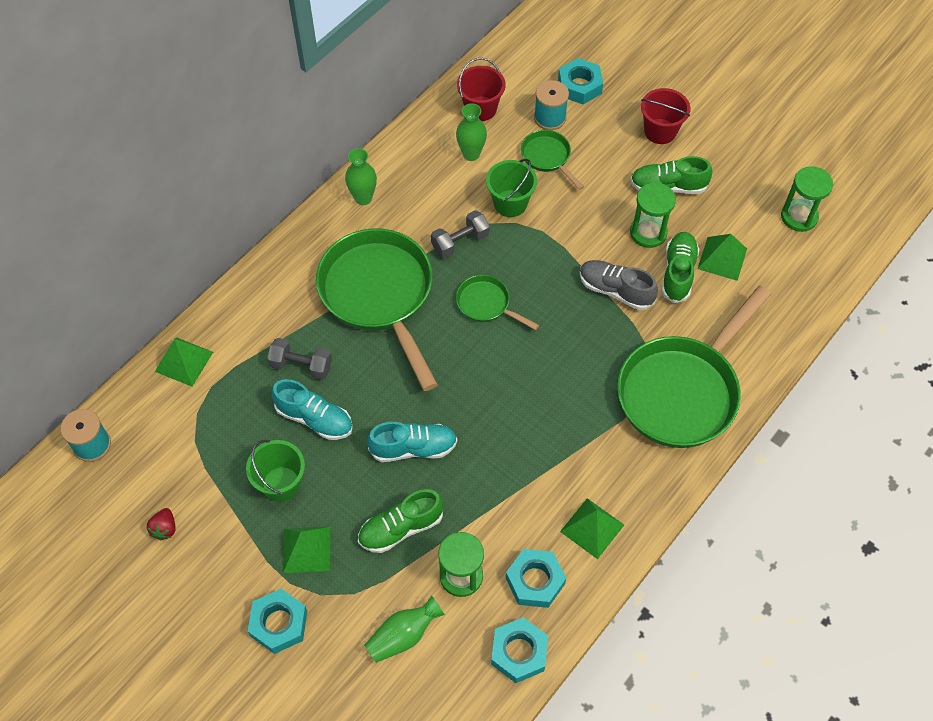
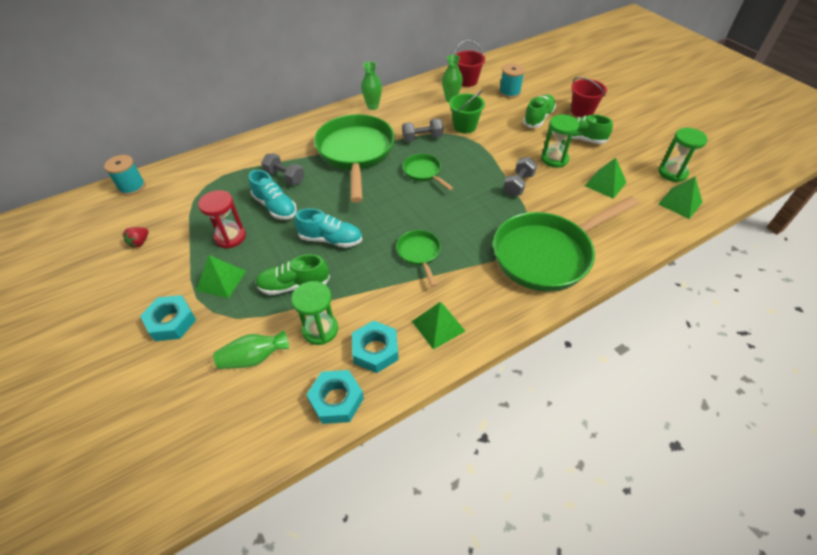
camera: 20 degrees right, 10 degrees down
(184, 361) = (216, 159): green pyramid -> green pyramid (680, 203)
(281, 484) = (230, 237): green bucket -> red hourglass
(547, 157) = (500, 110): green pan -> green pan (419, 254)
(579, 86) = (535, 82): turquoise nut -> none
(615, 290) = (518, 185): grey shoe -> grey dumbbell
(678, 273) = (568, 185): green shoe -> green shoe (538, 118)

